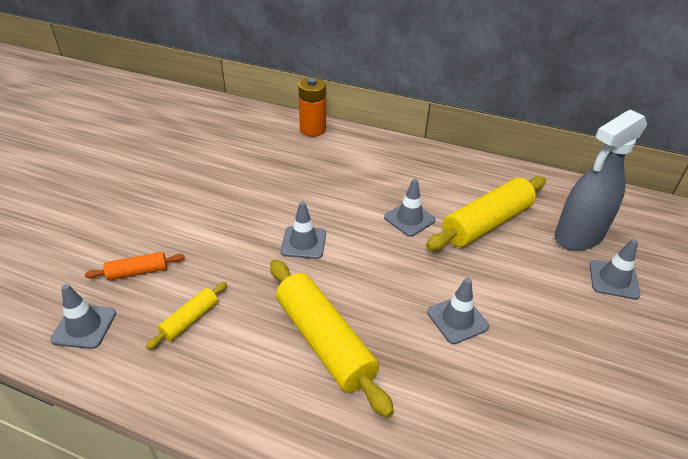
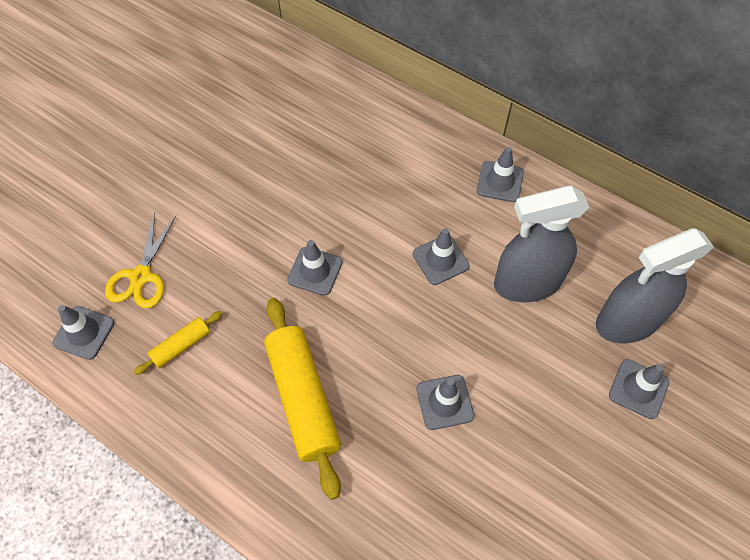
camera: 15 degrees right, 20 degrees up
(138, 272) = (141, 277): orange rolling pin -> yellow scissors
(312, 130) = (370, 100): orange battery -> none
(434, 164) = (500, 182): none -> grey traffic cone
(487, 223) = (527, 283): yellow rolling pin -> grey spray bottle

